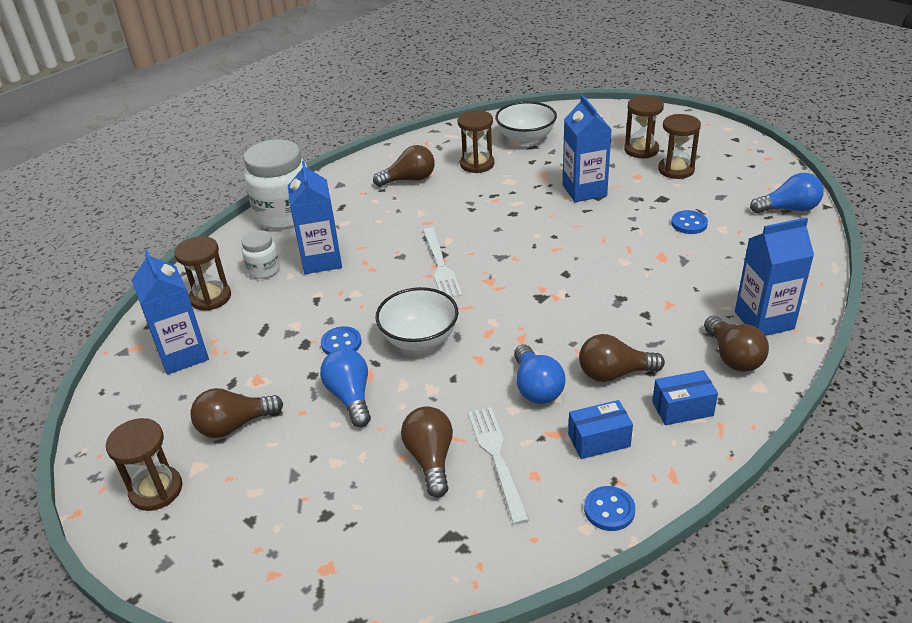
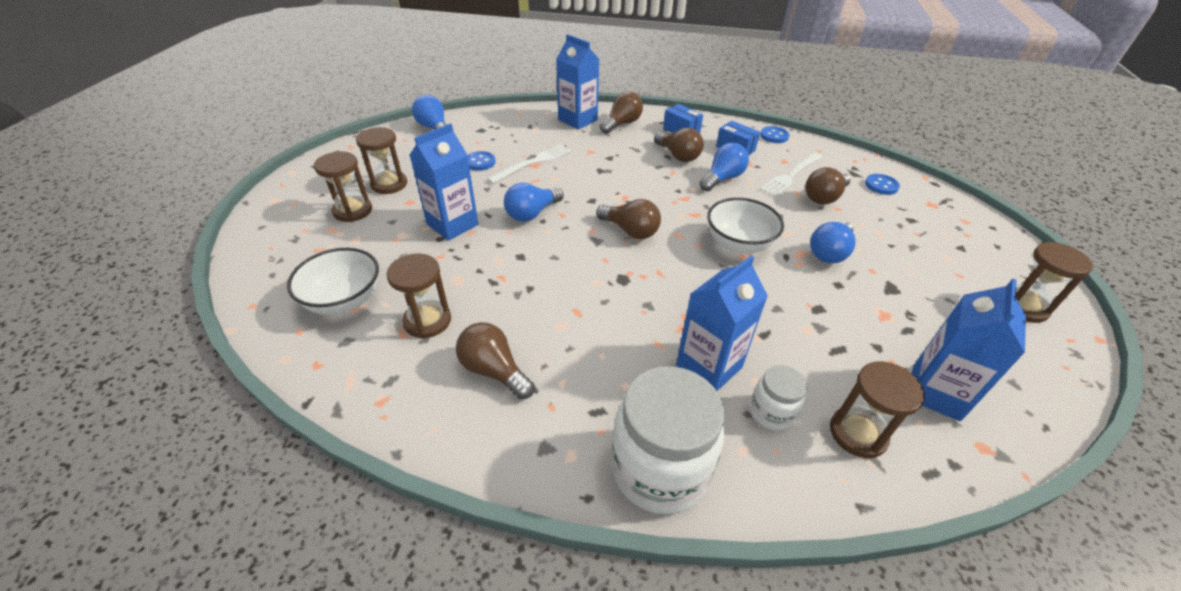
camera: 125 degrees left, 5 degrees up
(234, 425) = (930, 300): brown light bulb -> brown light bulb (630, 231)
(341, 343) = (791, 285): blue button -> blue button (881, 185)
(440, 265) = (639, 271): white fork -> white fork (533, 163)
(569, 233) = (532, 213): none -> blue light bulb

